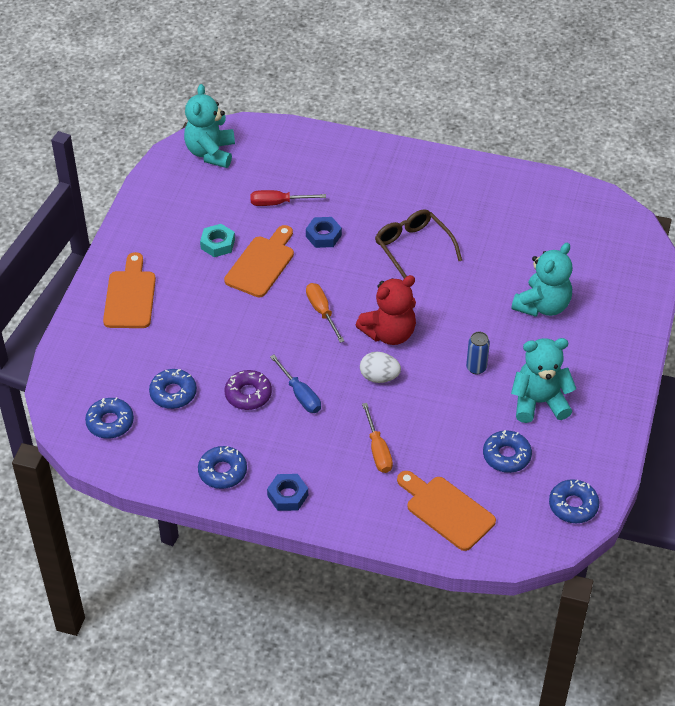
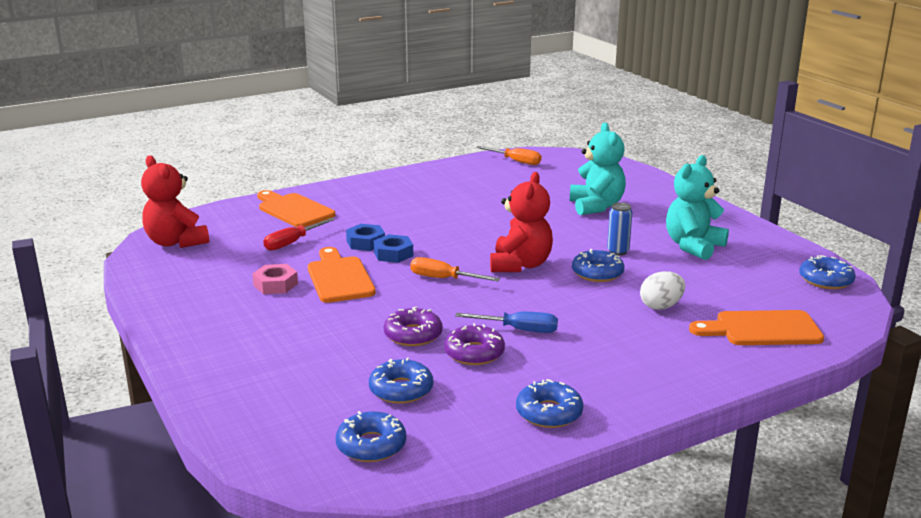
camera: 45 degrees left, 25 degrees down
(130, 296) = (239, 352): orange cutting board -> orange cutting board (293, 210)
(210, 153) = (176, 242): turquoise teddy bear -> red teddy bear
(217, 244) = (275, 284): turquoise nut -> pink nut
(236, 352) = (413, 335): none -> purple donut
(287, 495) = (634, 393): blue nut -> blue nut (393, 254)
(378, 450) = (644, 326): orange screwdriver -> orange screwdriver (516, 161)
(379, 377) = (561, 289): white egg -> white egg (661, 306)
(413, 249) = (451, 220): brown glasses -> none
(506, 456) = (733, 280): blue donut -> blue donut (597, 273)

